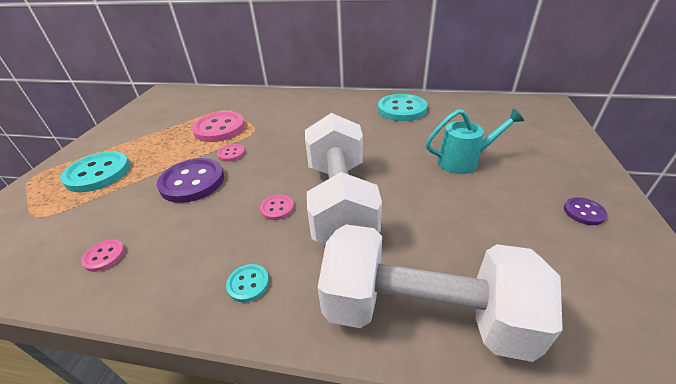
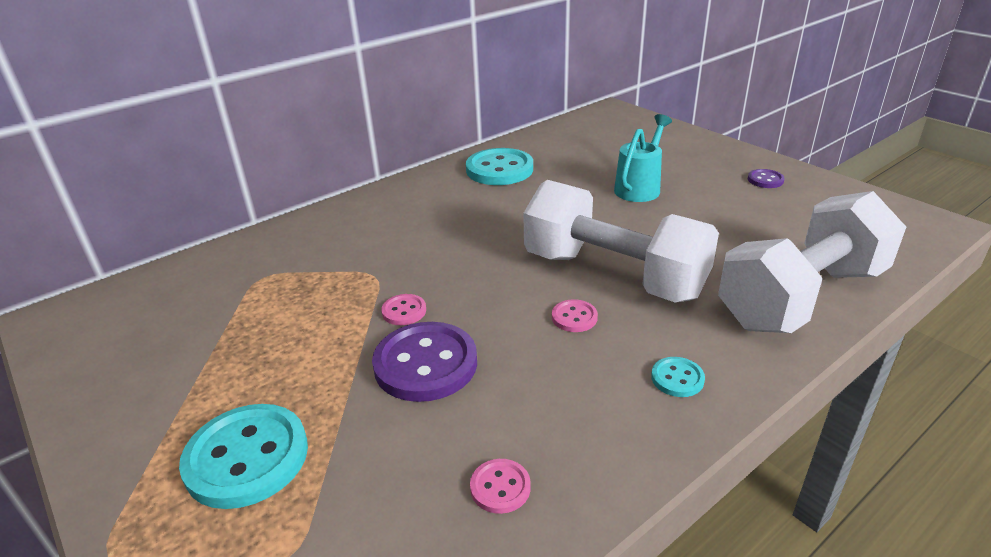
camera: 50 degrees left, 5 degrees down
(219, 128) = (315, 300): pink button -> none

